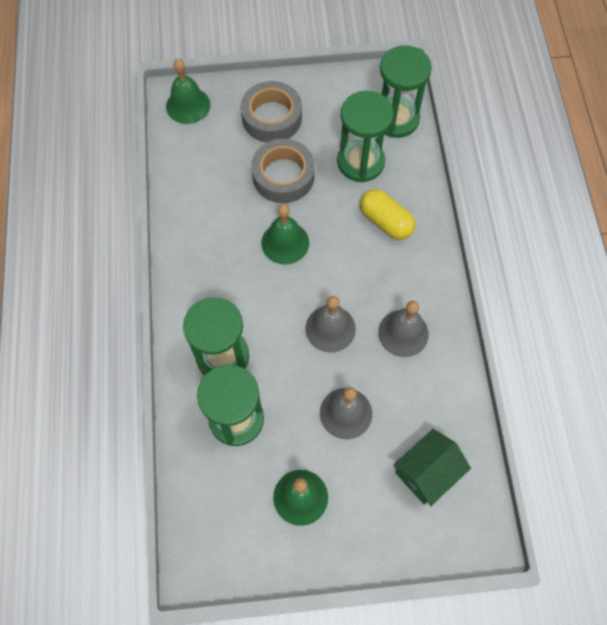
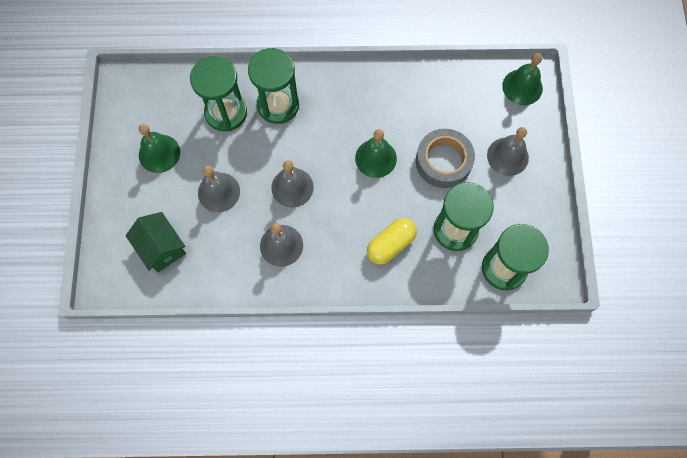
camera: 95 degrees right, 5 degrees up
(272, 117) = (507, 156): grey tape -> grey bell

